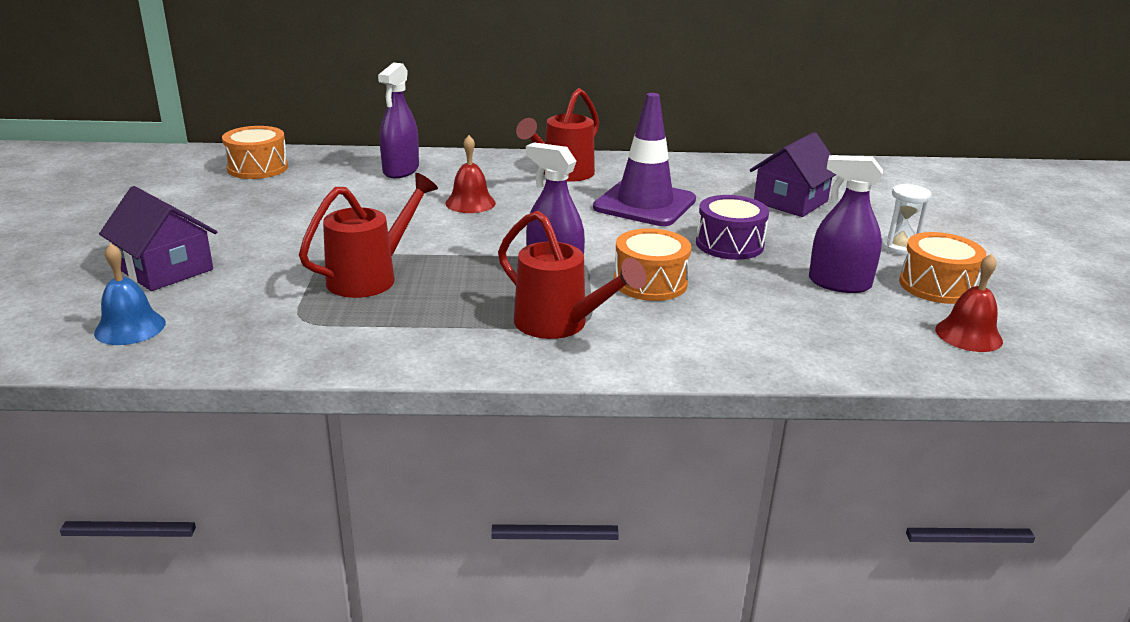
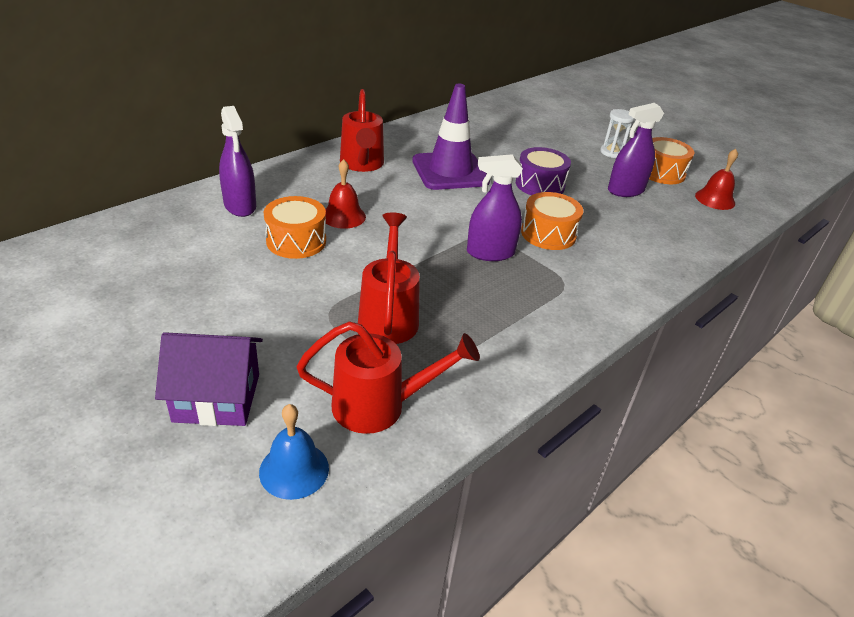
camera: 45 degrees left, 10 degrees up
(257, 168) = (105, 252): orange drum -> orange drum (296, 241)
(559, 324) = (555, 291): red watering can -> red watering can (379, 406)
(790, 202) = (519, 138): purple house -> none

